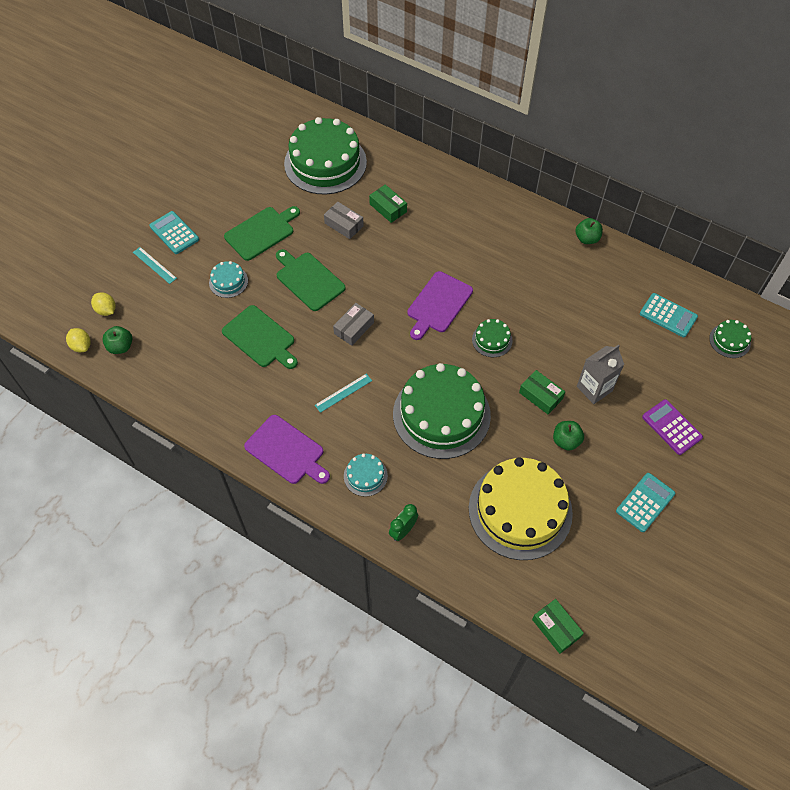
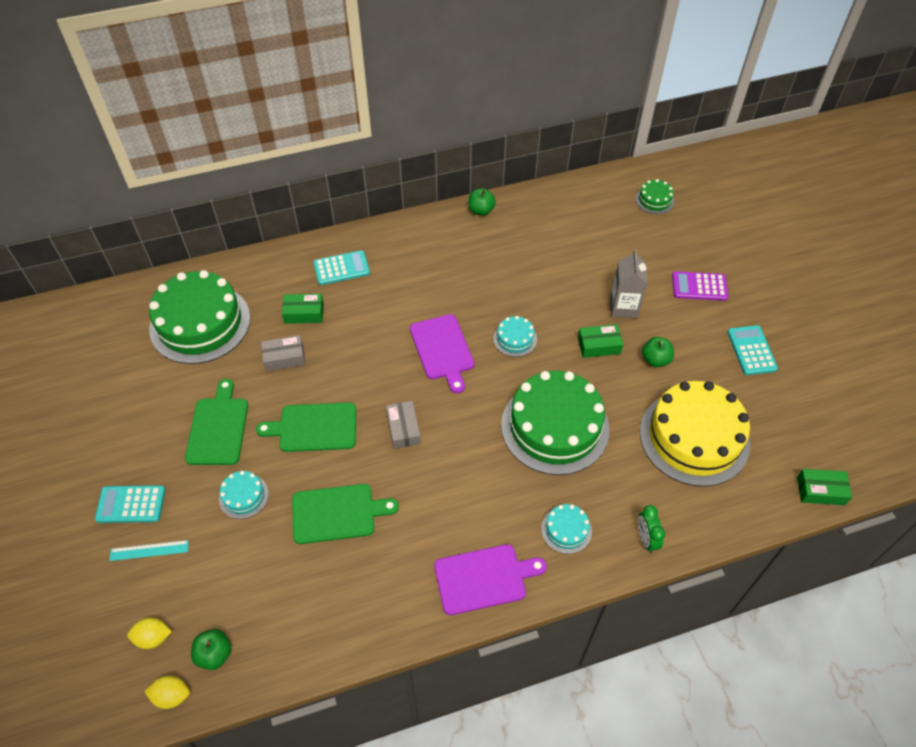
camera: 50 degrees left, 5 degrees down
(343, 393) = (464, 486): turquoise ruler -> none
(492, 340) = (515, 339): green cake -> turquoise cake
(668, 315) = (599, 217): turquoise calculator -> turquoise calculator (341, 268)

